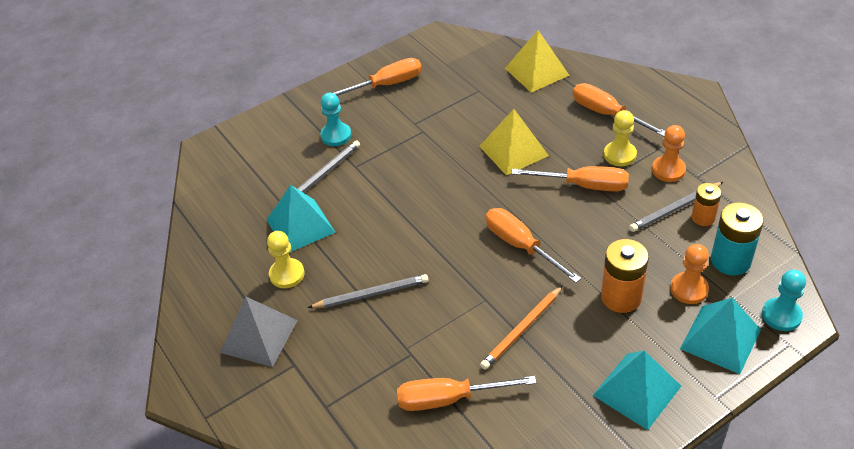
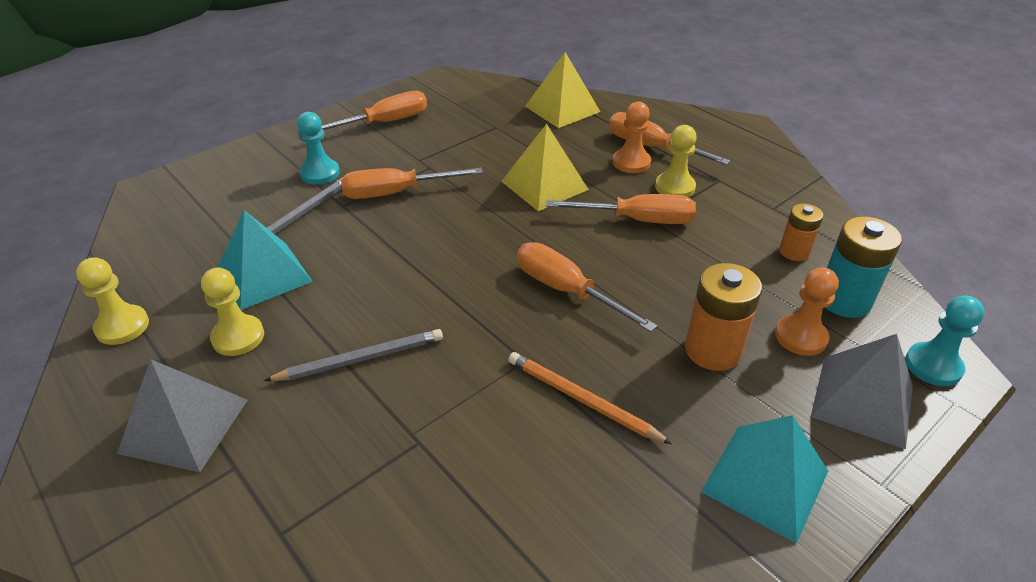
camera: 10 degrees left, 5 degrees down
(207, 263) = (122, 326): none -> yellow pawn
(449, 399) = (481, 510): orange screwdriver -> orange screwdriver (396, 193)
(522, 330) = (582, 400): orange pencil -> orange pencil turned 90 degrees clockwise
(668, 170) = (737, 202): orange pawn -> orange pawn (631, 162)
(675, 209) = (756, 243): grey pencil -> none
(720, 339) = (862, 401): turquoise pyramid -> grey pyramid

